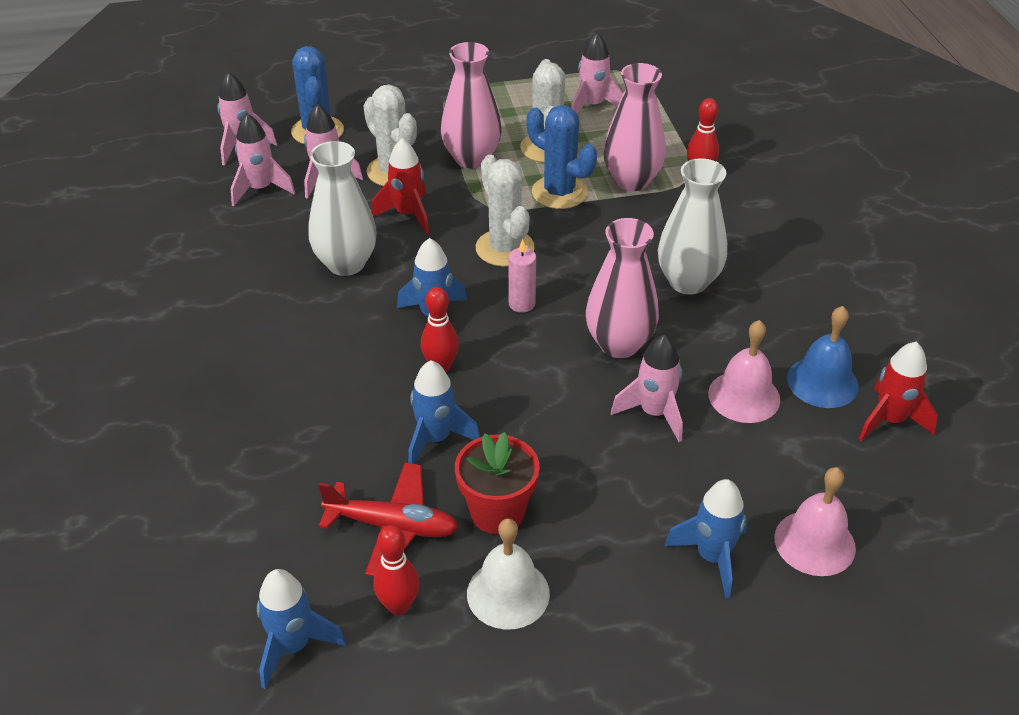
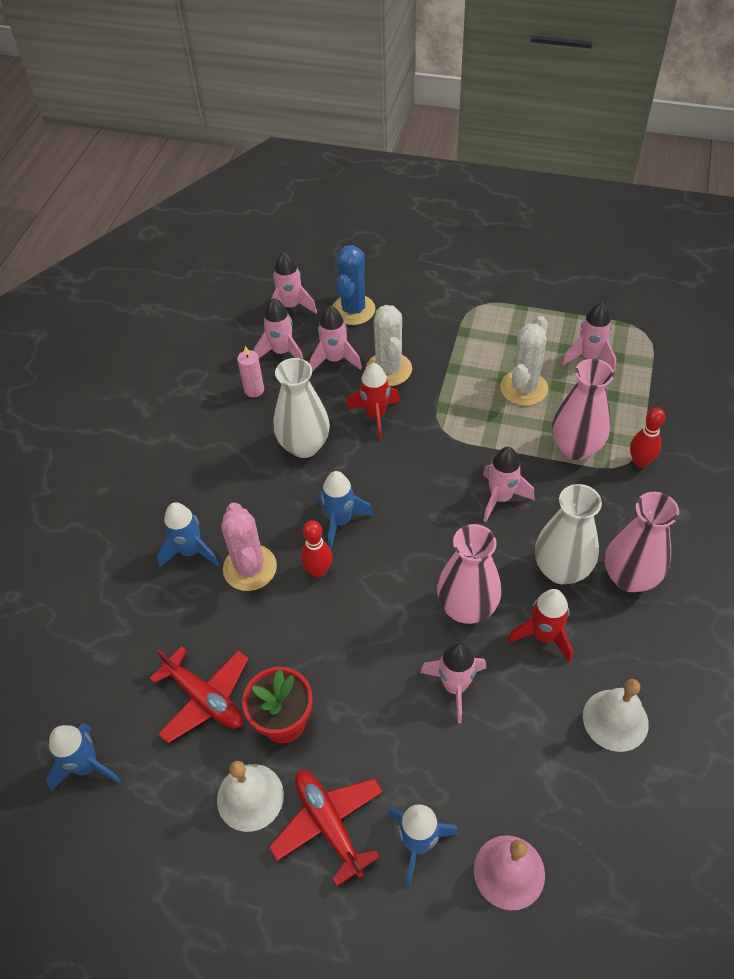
camera: 30 degrees right, 10 degrees up
(361, 391) = (250, 568): none -> pink cactus
(398, 605) = (171, 768): red bowling pin -> none
(435, 439) = (277, 635): blue rocket -> blue rocket (190, 551)
(471, 158) = (456, 378): pink vase -> pink vase (629, 577)
(505, 248) = (431, 477): white cactus -> none
(521, 304) = (413, 536): pink candle -> pink candle (254, 390)
(559, 192) = (507, 438): blue cactus -> none
(588, 243) = (500, 498): none -> pink rocket
(610, 581) = (329, 824): none -> red plane
(744, 396) = (538, 703): pink bell -> none
(822, 382) = (615, 720): blue bell -> white bell
(890, 420) = (651, 785): red rocket -> red rocket (543, 635)

